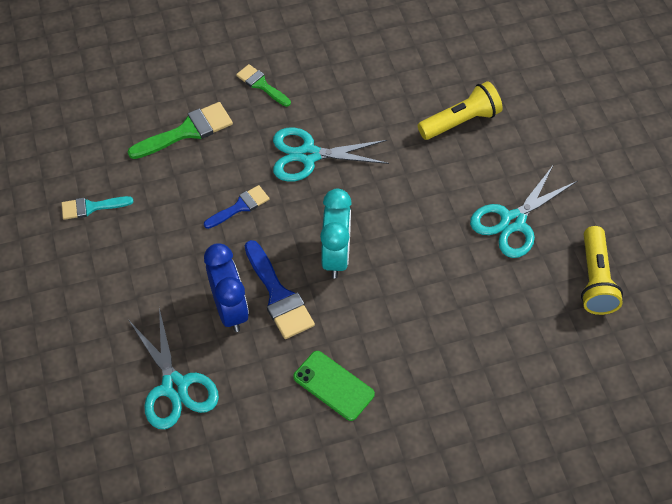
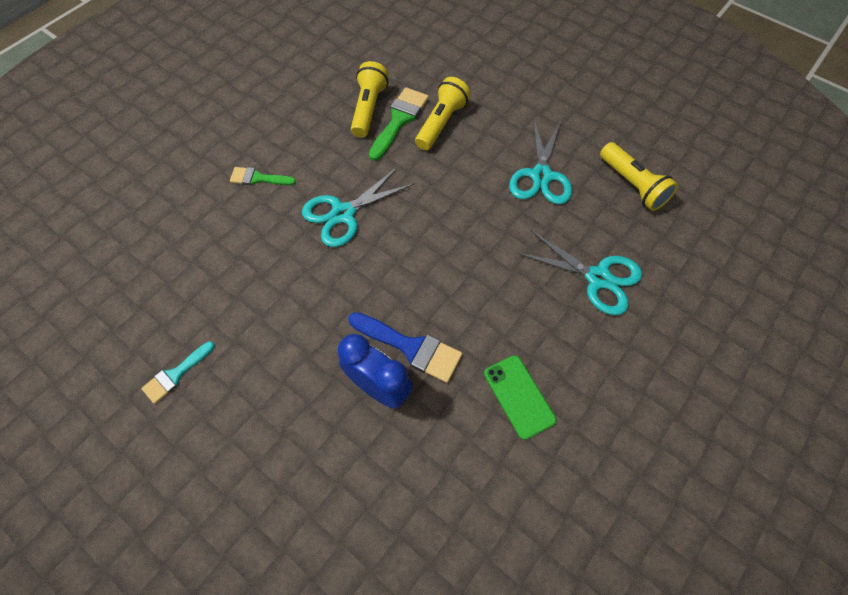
camera: 35 degrees left, 5 degrees up
(174, 386) = (383, 495): turquoise scissors -> turquoise scissors (597, 278)
(187, 131) = (220, 252): green brush -> green brush (399, 120)
(240, 206) = (317, 290): blue brush -> none
(333, 386) = (519, 396): green phone -> green phone turned 60 degrees clockwise
(336, 256) = (432, 283): turquoise clock -> none
(404, 72) = (368, 109): none -> yellow flashlight

